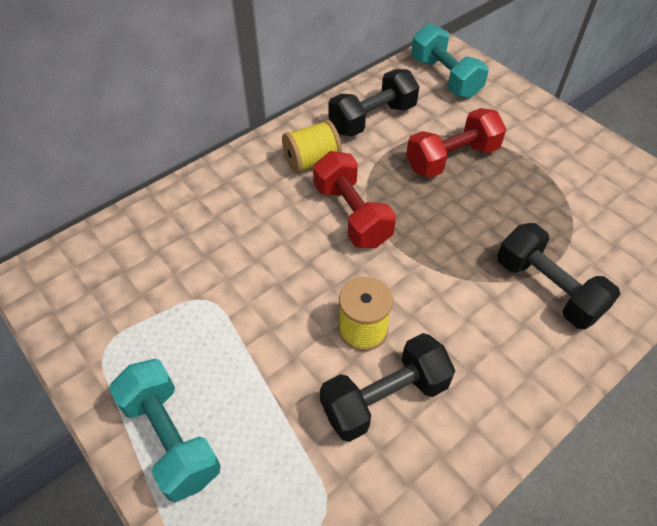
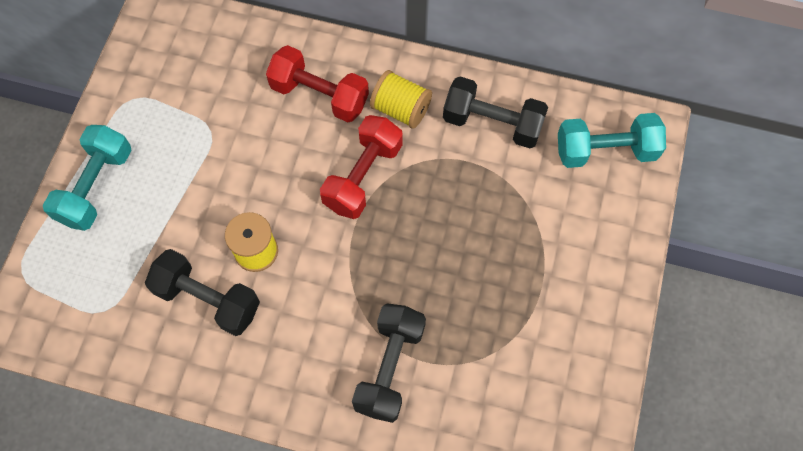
camera: 55 degrees right, 15 degrees up
(445, 77) = (605, 151): turquoise dumbbell -> turquoise dumbbell turned 60 degrees clockwise
(452, 159) = (491, 217): red dumbbell -> red dumbbell (319, 95)

